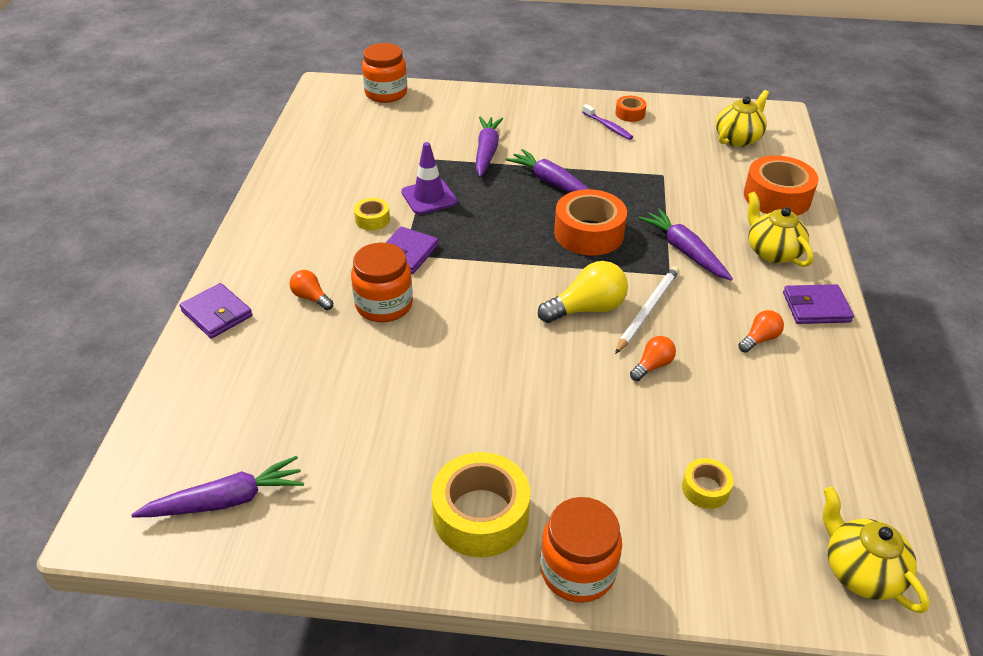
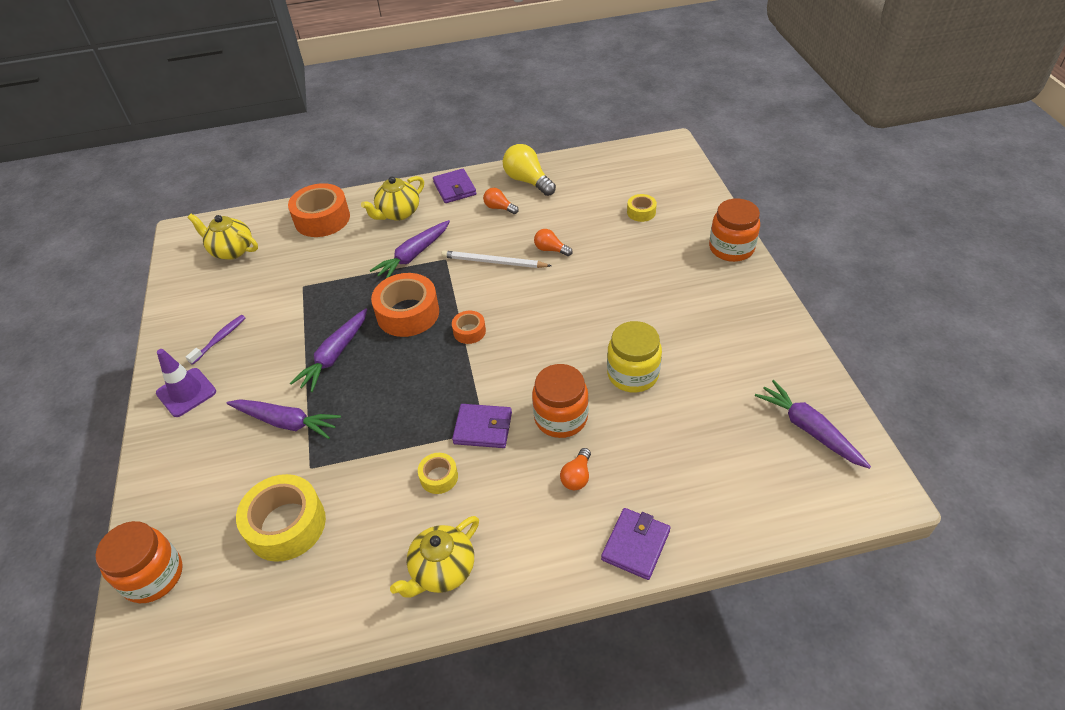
camera: 105 degrees left, 5 degrees up
(404, 375) = (632, 374): none -> yellow jar
(429, 197) = (385, 443): purple traffic cone -> purple traffic cone (186, 392)
(480, 515) = (724, 296): yellow tape -> yellow tape (286, 525)
(486, 152) = (286, 422): purple carrot -> purple carrot turned 150 degrees counterclockwise
(587, 308) = (506, 293): yellow light bulb -> yellow light bulb (528, 181)
(630, 114) = (191, 328): orange tape -> orange tape (469, 331)
(860, 571) = (659, 157): yellow teapot -> yellow teapot (442, 570)

